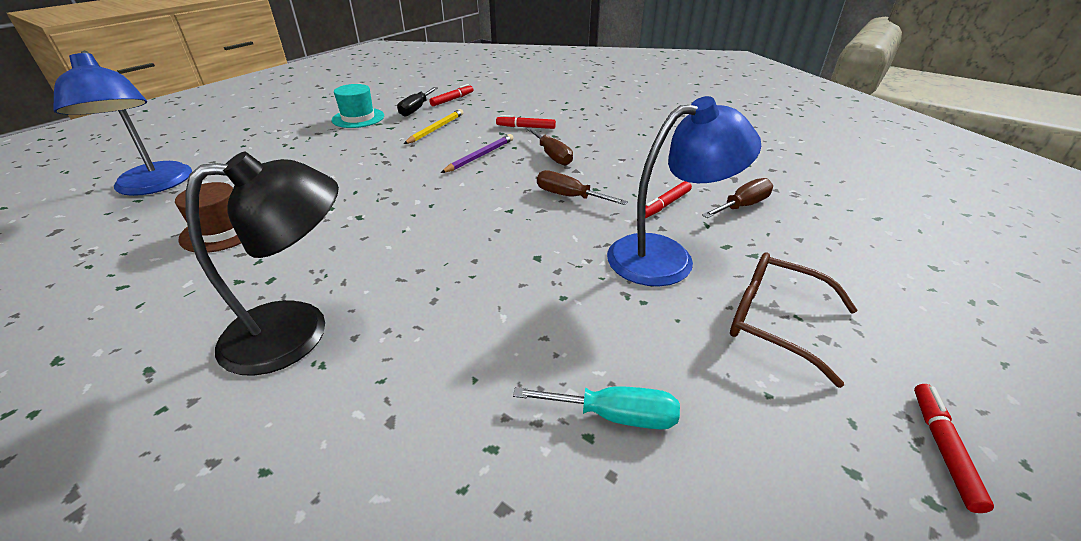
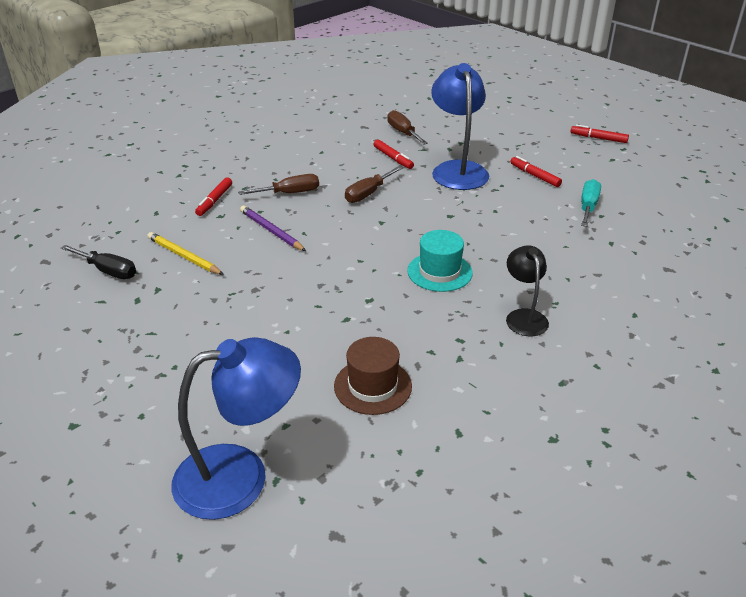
camera: 80 degrees left, 0 degrees up
(297, 331) = (524, 316): black lamp -> black lamp, size x0.57
(358, 118) = (106, 317): turquoise hat -> turquoise hat (439, 272)
(452, 99) = (93, 243): red marker -> red marker (534, 176)
(774, 321) = (521, 152): brown glasses -> none

